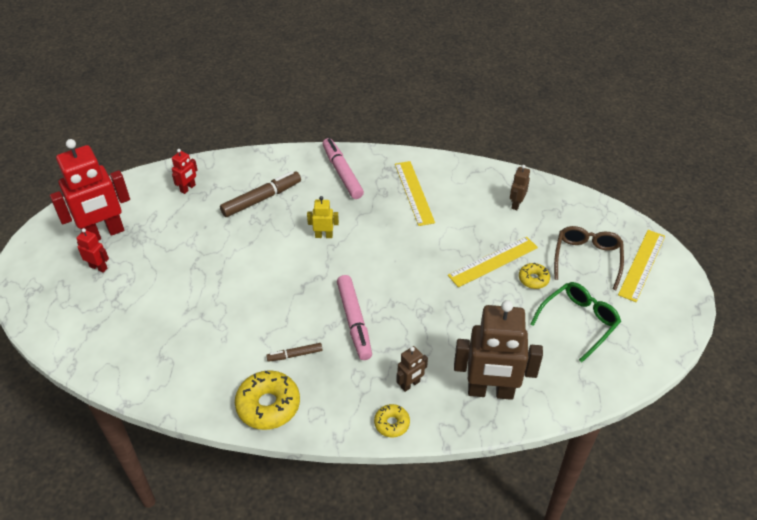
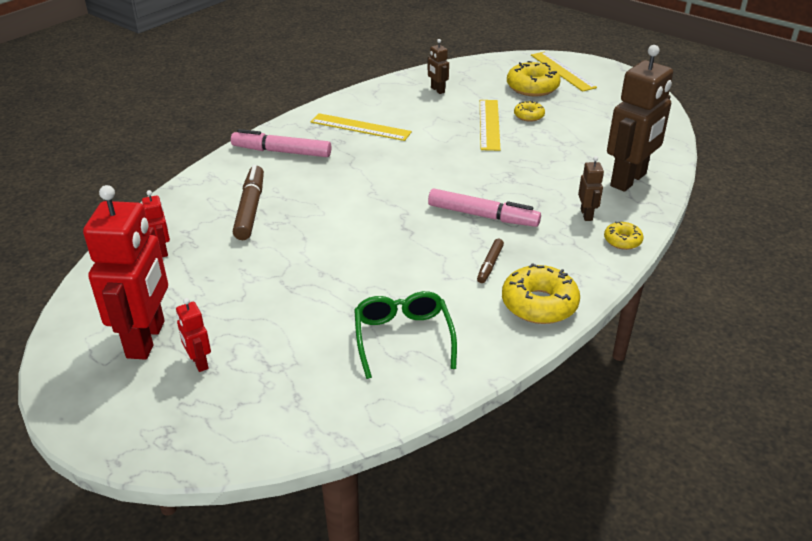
camera: 55 degrees left, 10 degrees down
(98, 267) = (199, 362): red robot -> red robot turned 90 degrees counterclockwise
(324, 235) = (352, 192): yellow robot -> none
(578, 322) = (593, 116): green glasses -> green glasses (403, 338)
(587, 259) = (532, 87): brown glasses -> yellow donut

